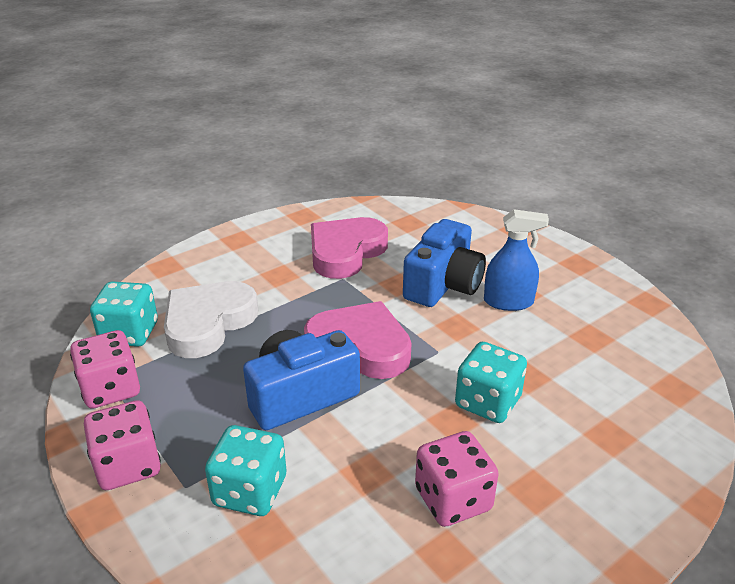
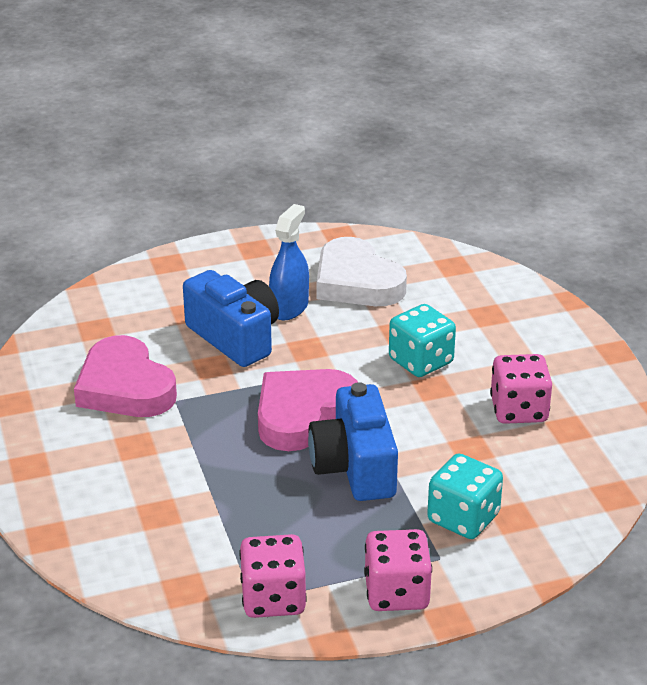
camera: 70 degrees left, 0 degrees up
(129, 333) = (178, 577): turquoise dice -> none
(208, 323) = (197, 513): white heart -> white heart (356, 282)

